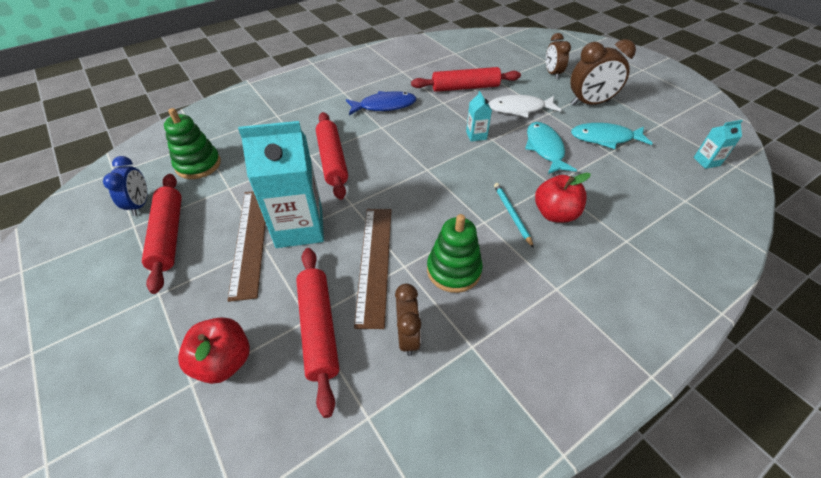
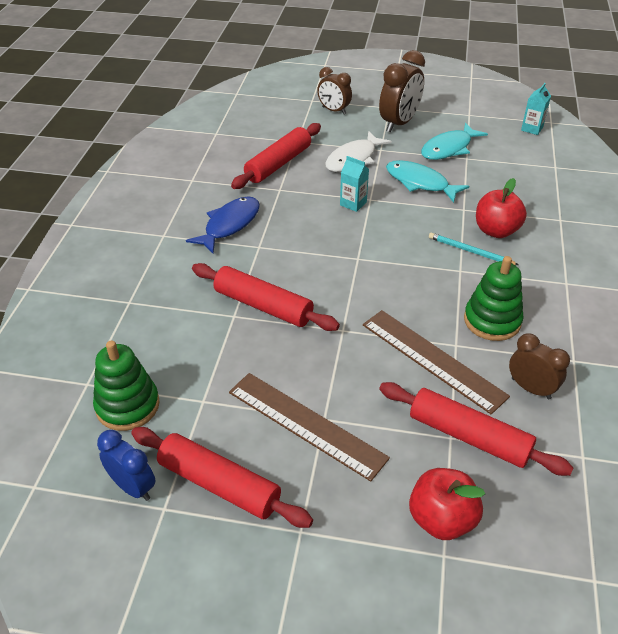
camera: 45 degrees left, 5 degrees down
(299, 228) = (331, 381): turquoise carton -> none

